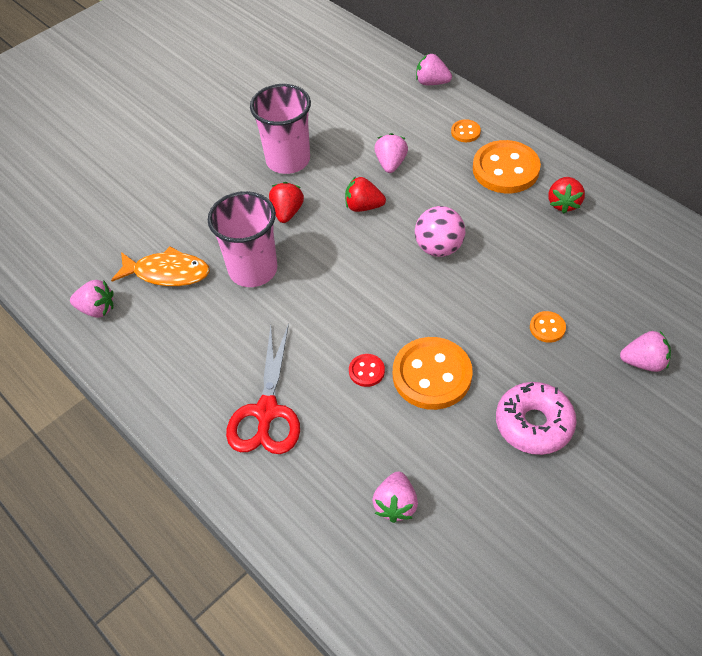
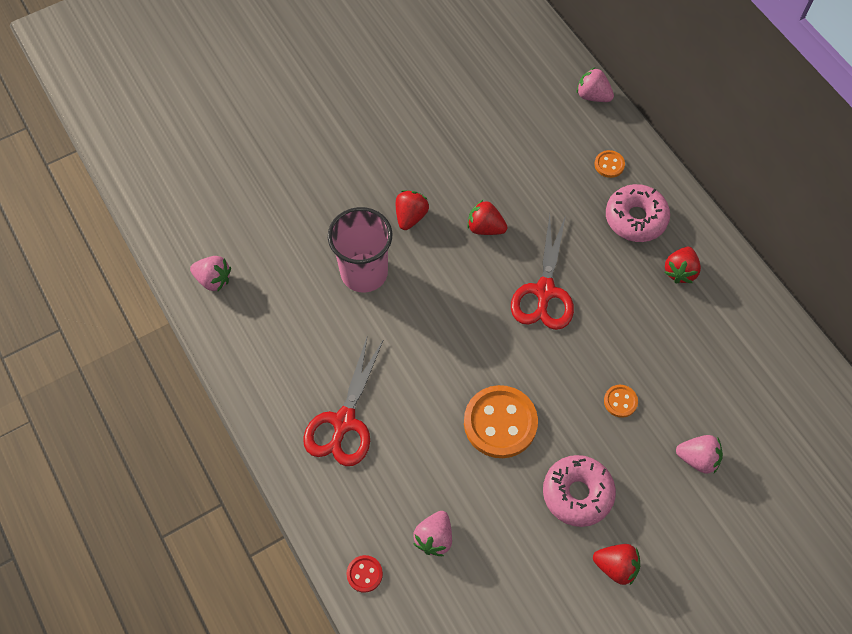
camera: 10 degrees right, 10 degrees up
(167, 273) = (284, 256): orange fish -> none
(288, 160) = (425, 156): pink cup -> none
(366, 371) = (442, 404): red button -> red button (364, 574)
(391, 163) = (524, 184): pink strawberry -> none
(438, 248) = (544, 291): pink ball -> red scissors
(505, 169) = (635, 218): orange button -> pink donut
(599, 486) = (616, 566): none -> red strawberry

